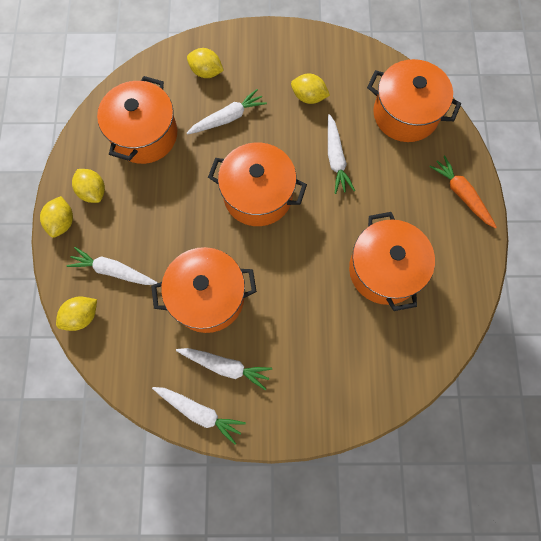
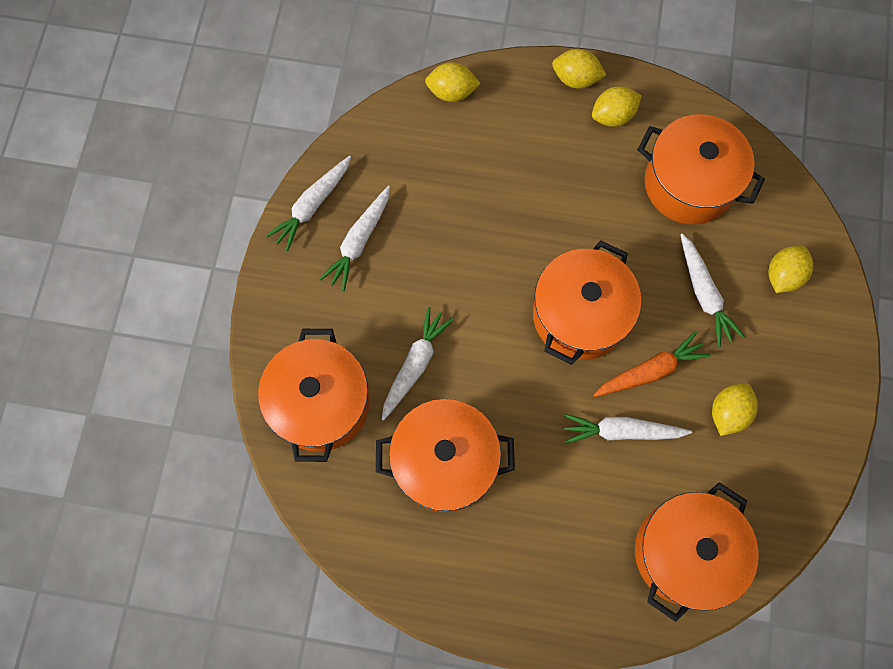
camera: 100 degrees right, 0 degrees up
(82, 316) = (451, 92): yellow lemon -> yellow lemon turned 60 degrees counterclockwise
(113, 270) = (502, 130): white carrot -> white carrot (415, 365)
(208, 297) = (449, 233): orange pot -> orange pot (321, 403)
(461, 194) = (540, 603): orange carrot -> orange carrot (650, 371)

